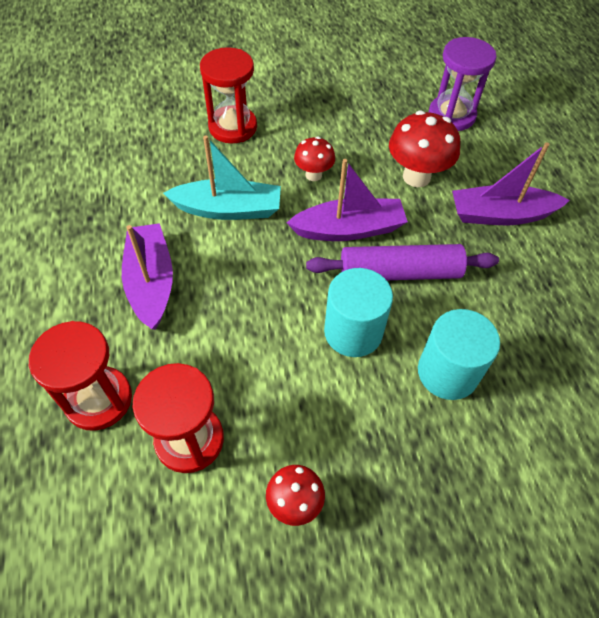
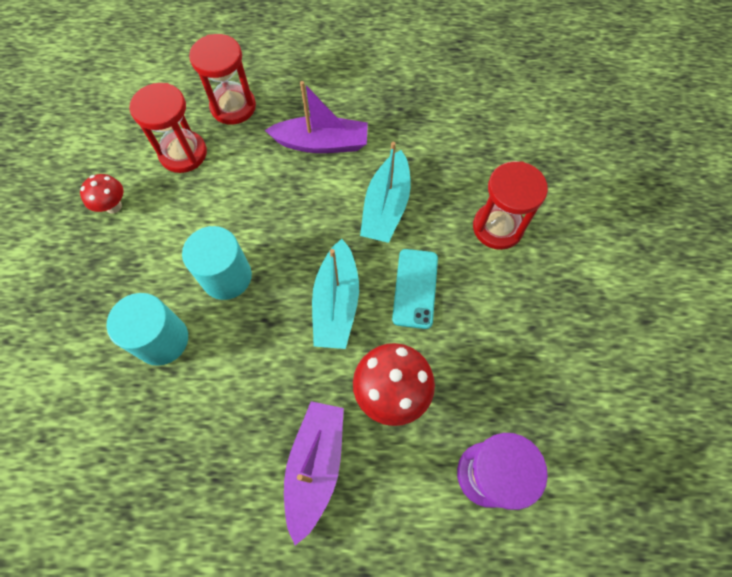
camera: 105 degrees right, 10 degrees up
(313, 175) = (415, 288): red mushroom -> turquoise phone
(349, 229) = (336, 303): purple boat -> turquoise boat
(400, 272) = (273, 334): purple rolling pin -> none

